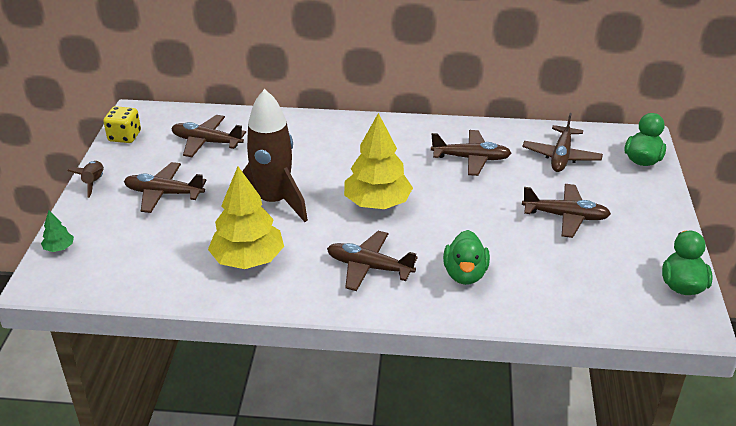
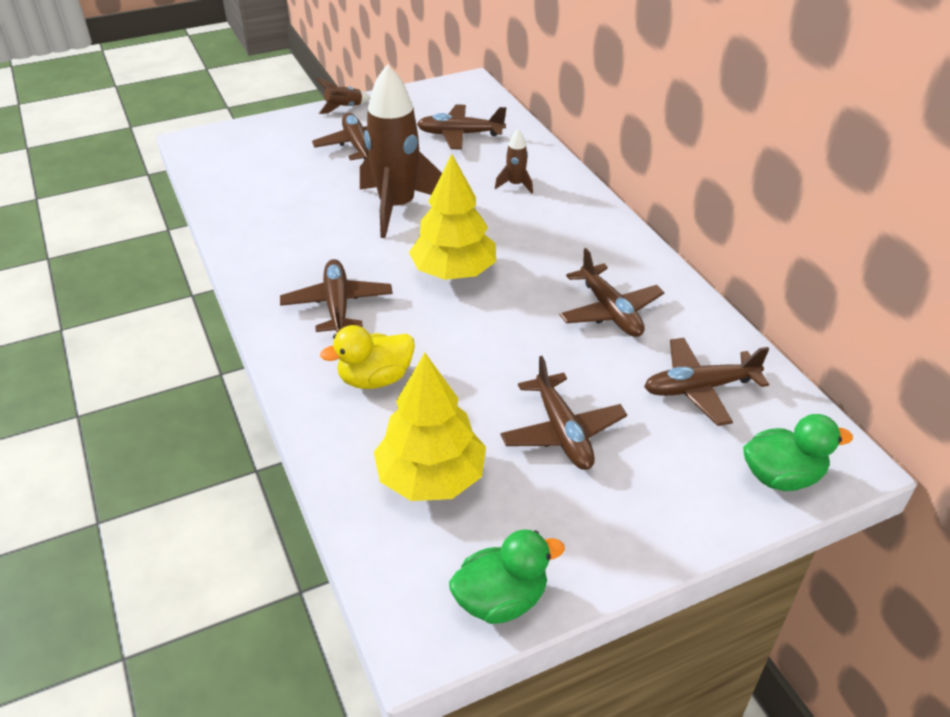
camera: 60 degrees right, 5 degrees up
(59, 248) = (242, 130): green tree -> none
(124, 136) = (425, 93): yellow dice -> none
(206, 142) = (460, 134): brown plane -> brown plane turned 75 degrees counterclockwise
(248, 259) = (296, 227): yellow tree -> yellow tree (431, 477)
(300, 142) = (515, 185): none -> brown rocket
(465, 274) = (375, 379): green duck -> yellow duck

